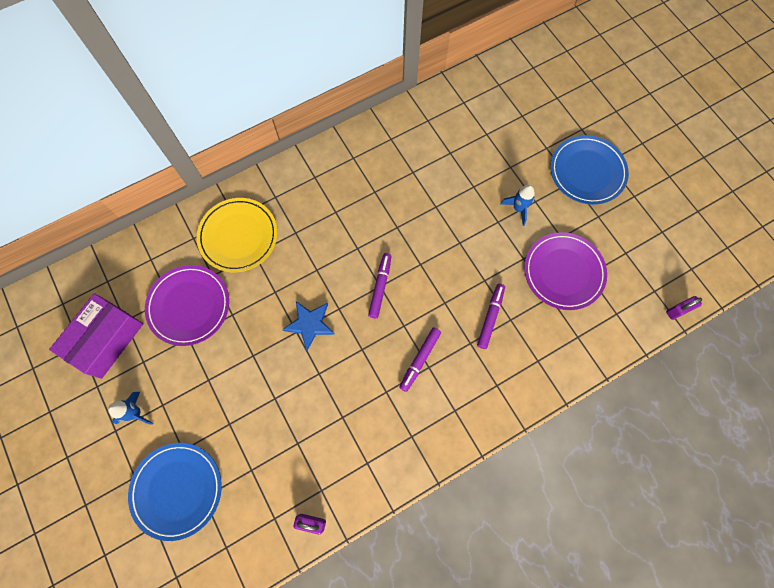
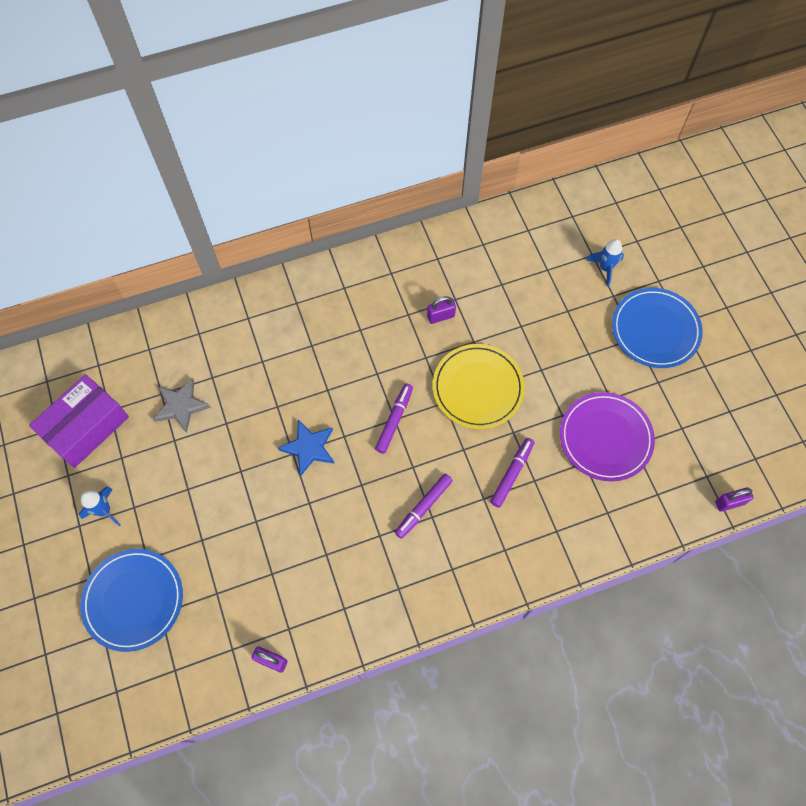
camera: 10 degrees right, 5 degrees down
(189, 306) = (181, 406): purple plate -> grey star
(238, 236) = (248, 339): yellow plate -> yellow plate (478, 388)
(403, 189) = (440, 316): none -> purple padlock
(518, 209) = (567, 359): blue rocket -> blue rocket (605, 268)

